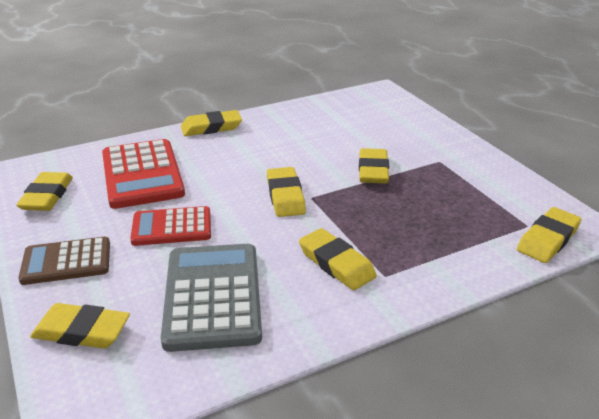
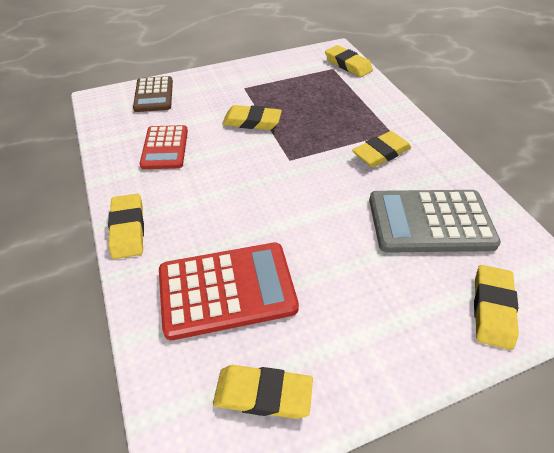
camera: 85 degrees left, 15 degrees up
(66, 262) = (398, 341): brown calculator -> brown calculator (154, 95)
(172, 227) = (335, 254): red calculator -> red calculator (165, 148)
(285, 196) = (286, 174): yellow eraser -> none

